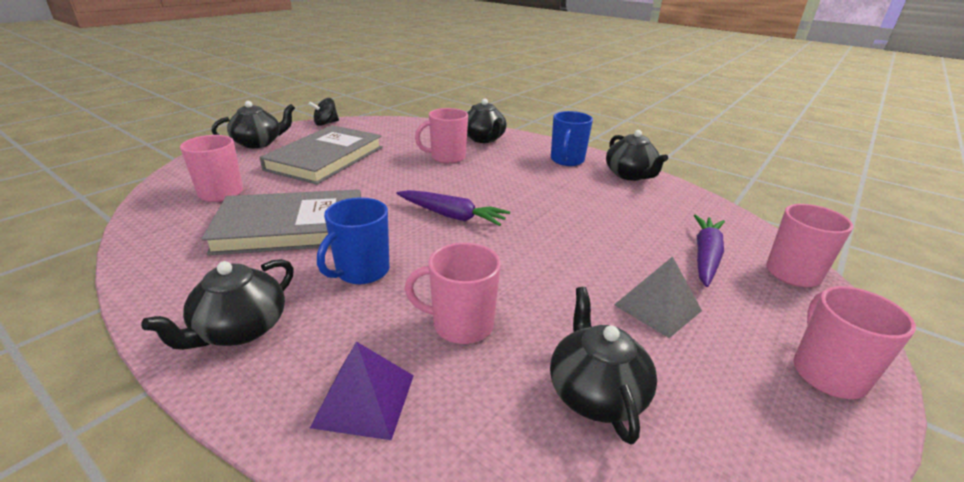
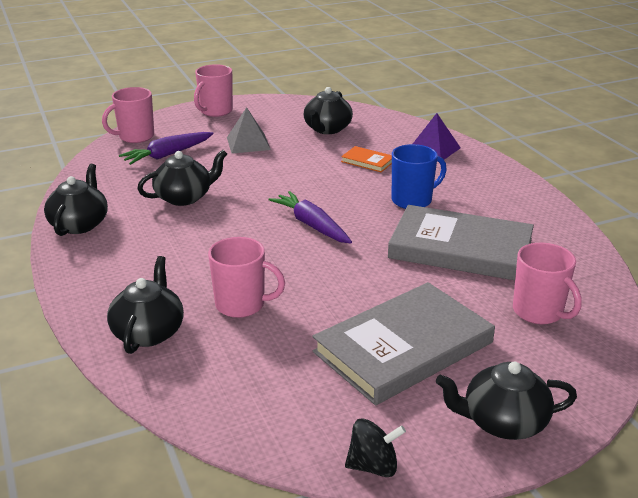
camera: 150 degrees left, 0 degrees up
(240, 329) = (496, 187): black teapot -> black teapot (184, 197)
(461, 325) = (367, 161): pink mug -> orange book
(567, 160) = (107, 260): blue mug -> none

